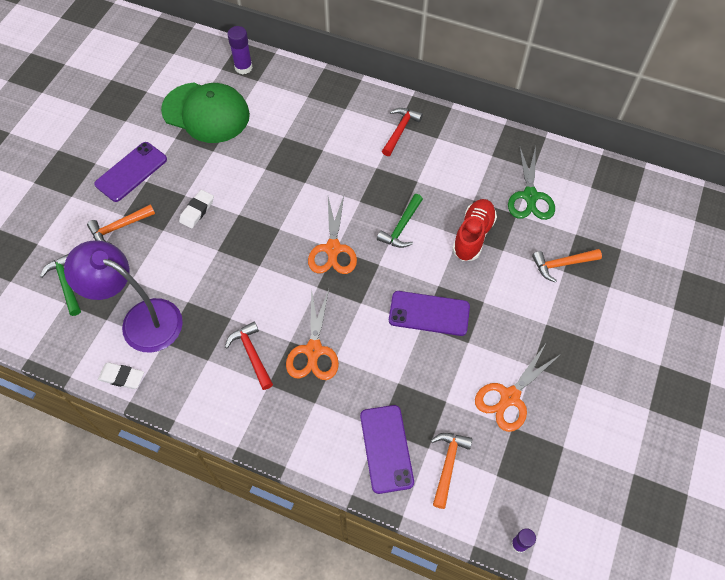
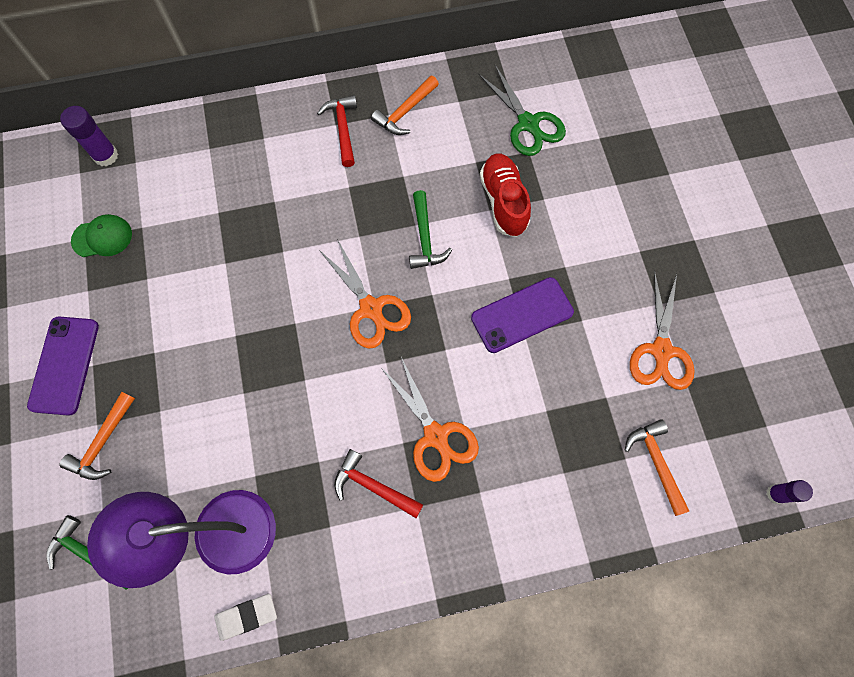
camera: 35 degrees left, 10 degrees up
(197, 211) = (183, 362): white eraser -> none
(206, 113) = (102, 237): green cap -> green cap, size x0.48
(386, 448) = (586, 489): purple phone -> none
(562, 264) = (609, 178): orange hammer -> orange hammer (405, 112)

